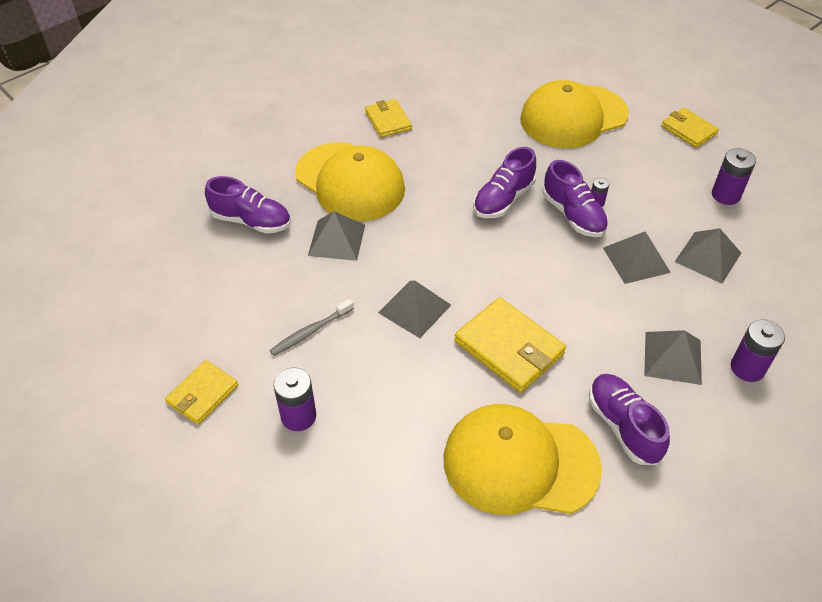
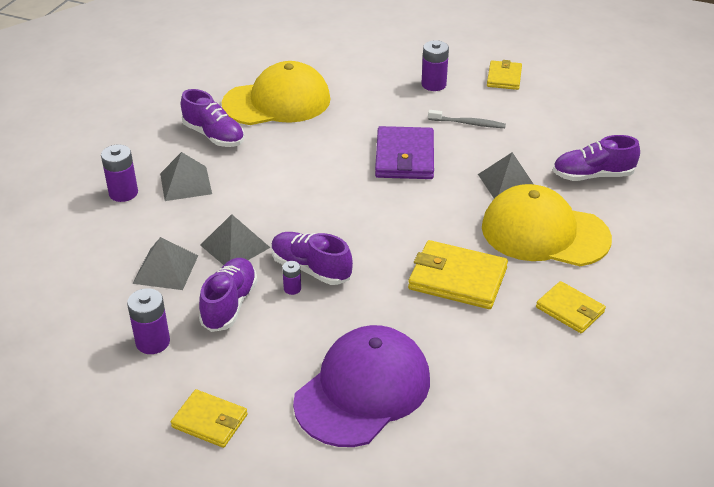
camera: 155 degrees right, 10 degrees down
(310, 331) = (468, 123): grey toothbrush -> grey toothbrush turned 75 degrees clockwise
(414, 308) = (404, 157): grey pyramid -> purple wallet
(503, 199) = (387, 262): purple shoe -> purple shoe (229, 304)
(509, 348) = (316, 154): yellow wallet -> yellow wallet (457, 278)
(573, 117) = (363, 390): yellow cap -> purple cap

